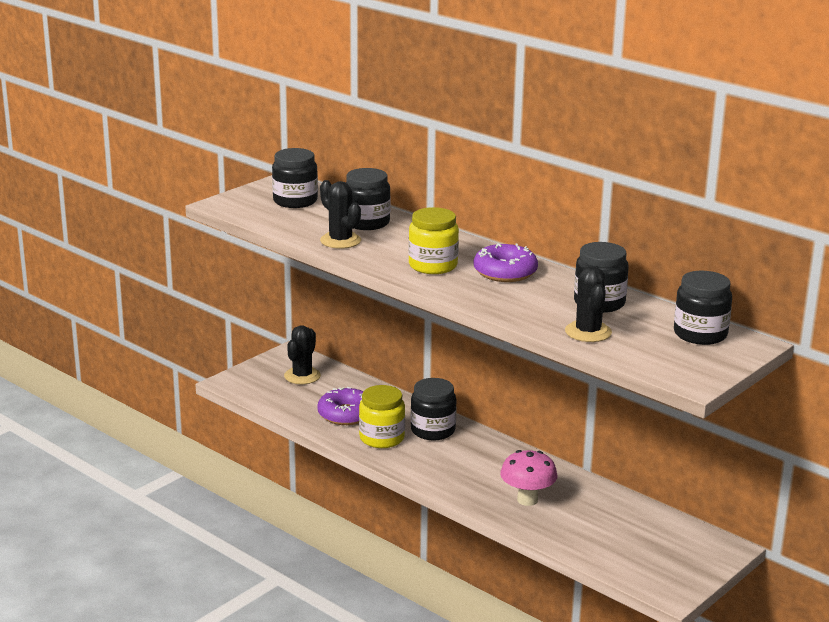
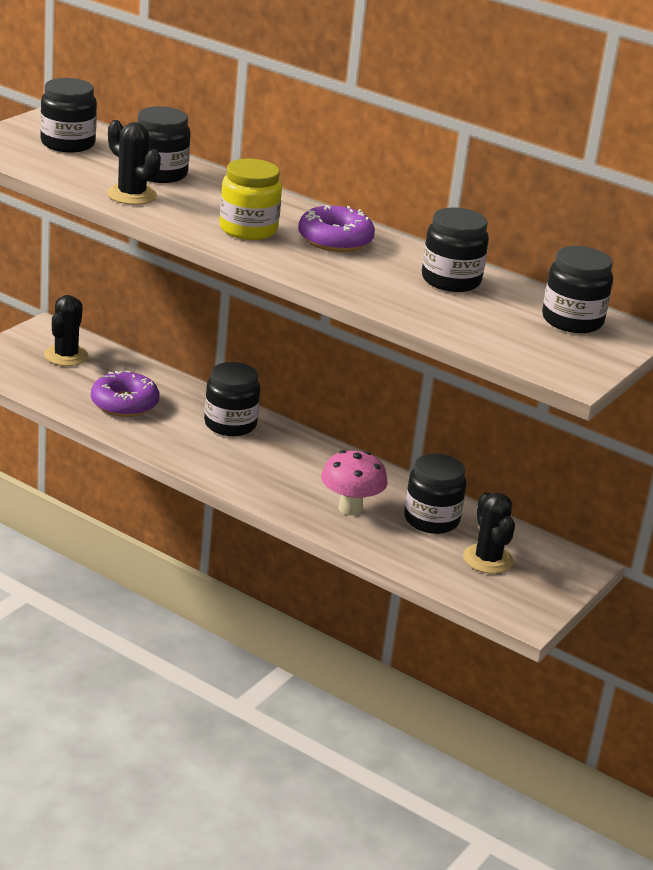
camera: 10 degrees left, 5 degrees up
(382, 438) = (171, 433): yellow jar -> none
(588, 332) = (444, 315): black cactus -> black cactus (487, 559)
(597, 509) = (431, 519): none -> black jar

